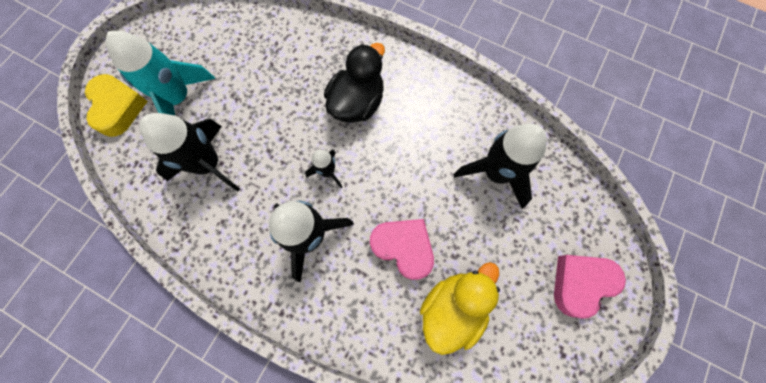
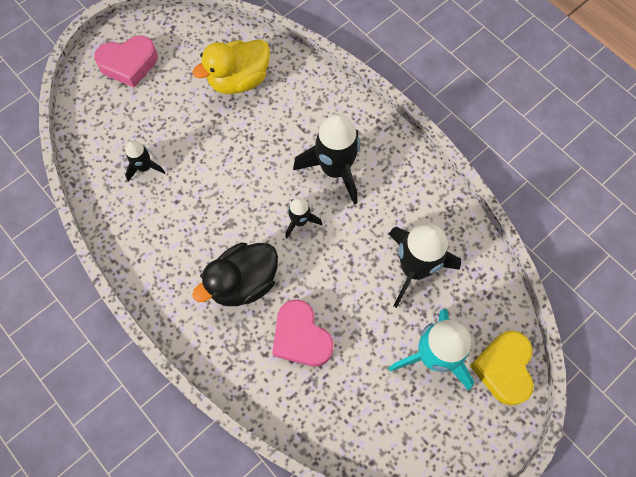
camera: 160 degrees left, 5 degrees down
(403, 247) = (257, 134): pink heart -> pink heart (301, 337)
(496, 173) = (144, 167): black rocket -> black rocket, size x0.51

